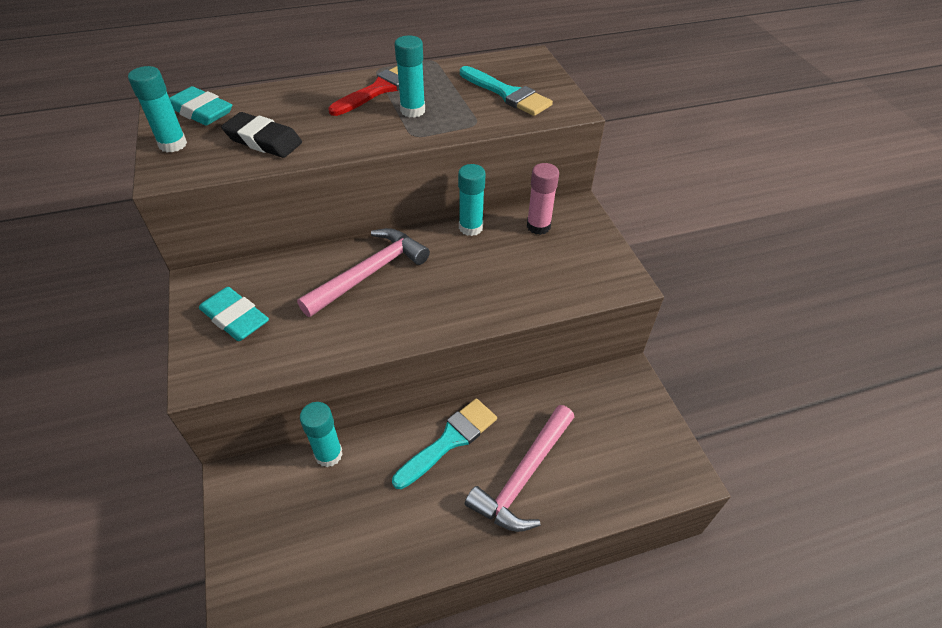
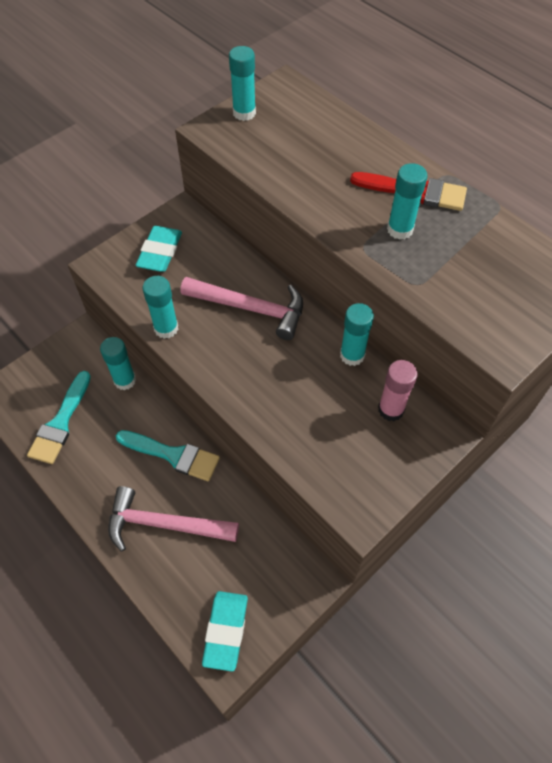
camera: 65 degrees right, 10 degrees up
(201, 112) = (294, 104): turquoise eraser -> turquoise eraser (225, 631)
(263, 140) = (284, 158): black eraser -> none
(341, 347) = (166, 328): none -> turquoise glue stick
(507, 94) = (488, 289): turquoise brush -> turquoise brush (60, 423)

